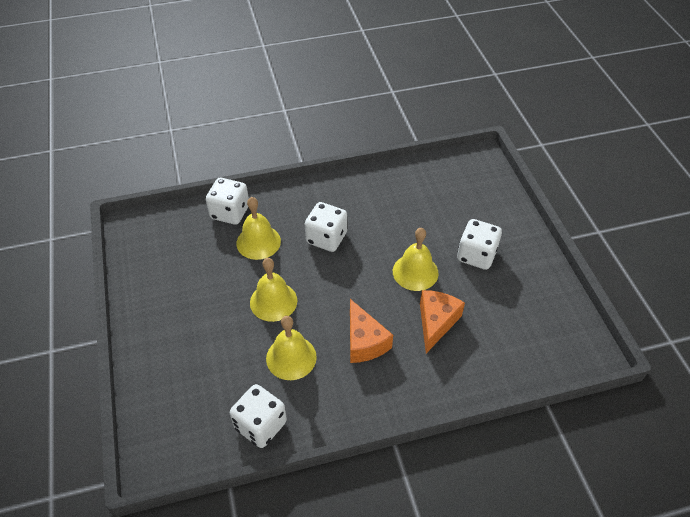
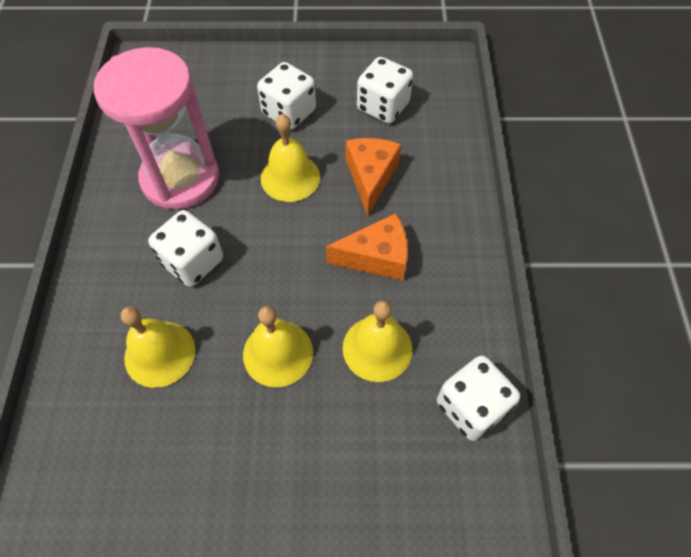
camera: 75 degrees left, 10 degrees up
(230, 212) = (78, 386): white dice -> white dice (383, 107)
(389, 211) = (180, 178): none -> pink hourglass
(436, 322) = (370, 177): orange cheese -> orange cheese turned 60 degrees clockwise

